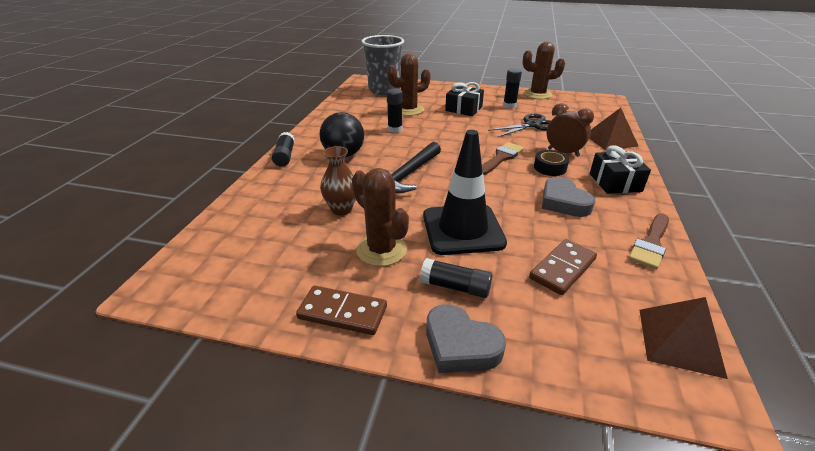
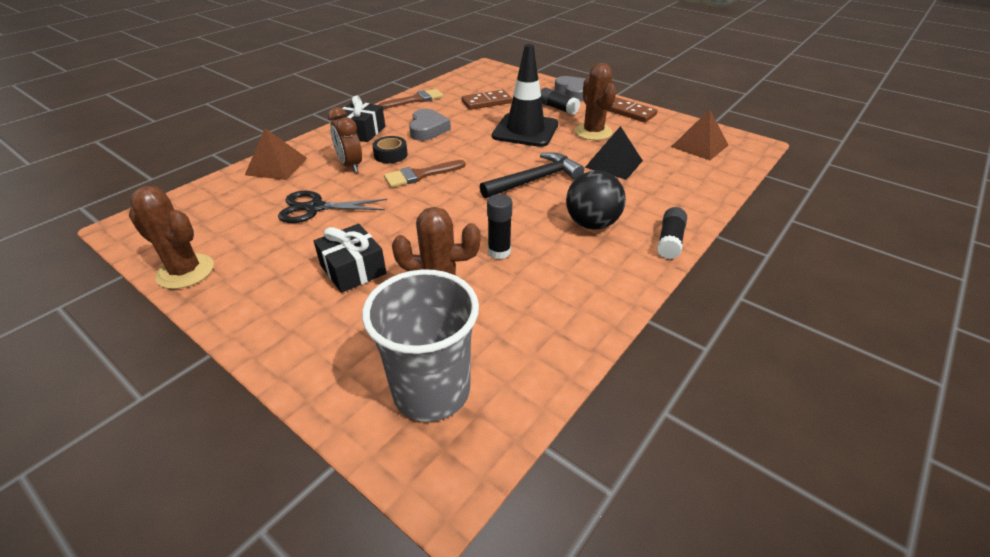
camera: 155 degrees left, 5 degrees up
(341, 209) = (614, 164): brown vase -> black pyramid
(509, 106) = (277, 256): black glue stick -> none
(680, 341) = (471, 75): brown pyramid -> brown pyramid (699, 146)

